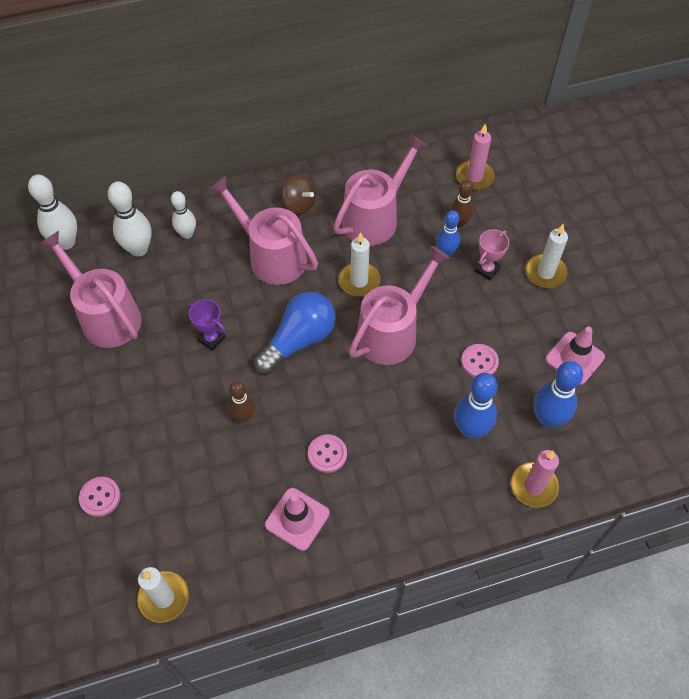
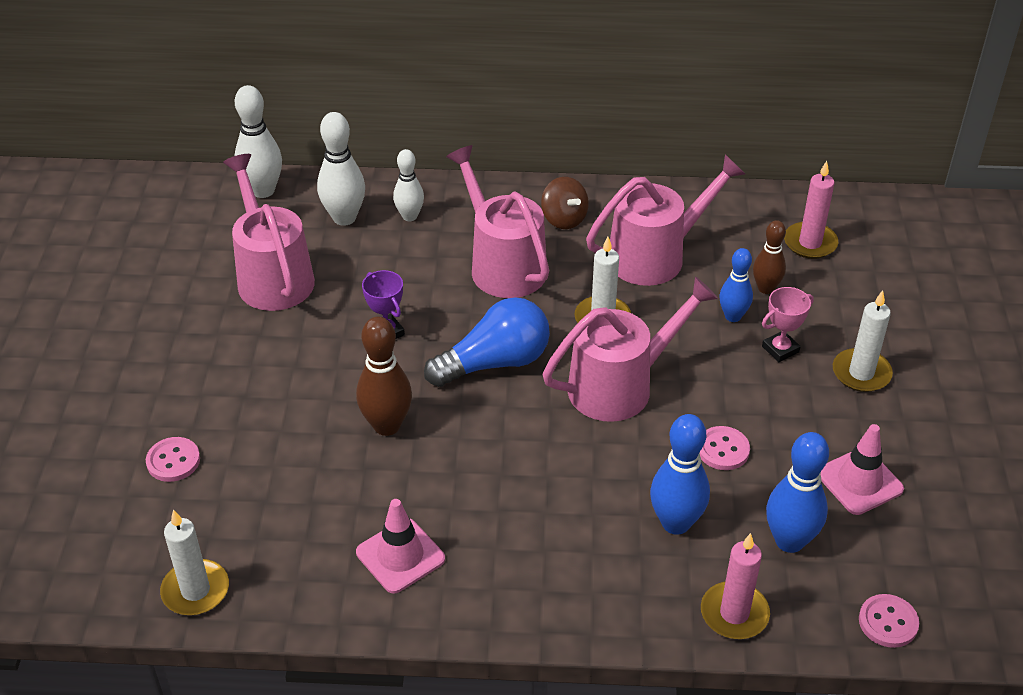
camera: 20 degrees right, 15 degrees down
(244, 416) = (387, 425): brown bowling pin -> brown bowling pin, size x1.54
(327, 454) = (472, 496): pink button -> pink button (888, 622)

